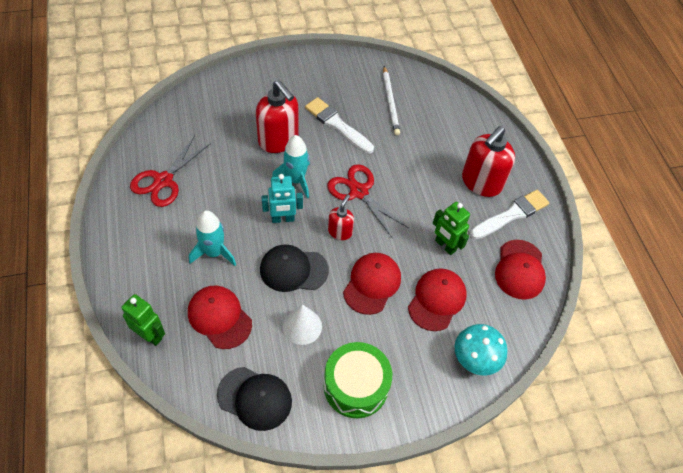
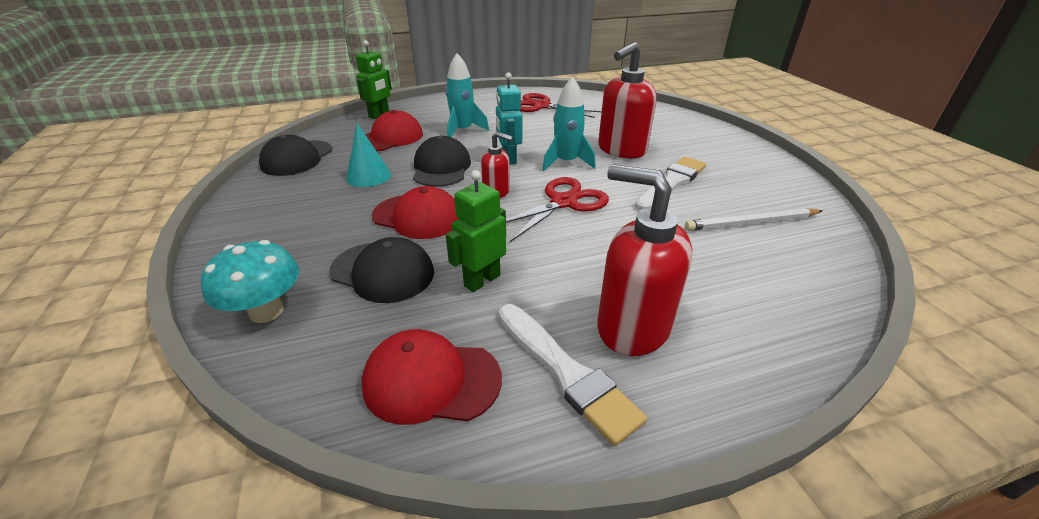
camera: 90 degrees right, 20 degrees down
(302, 326) = (368, 176): white cone -> turquoise cone
(356, 386) = (280, 210): green drum -> none
(437, 300) = (383, 272): red cap -> black cap

